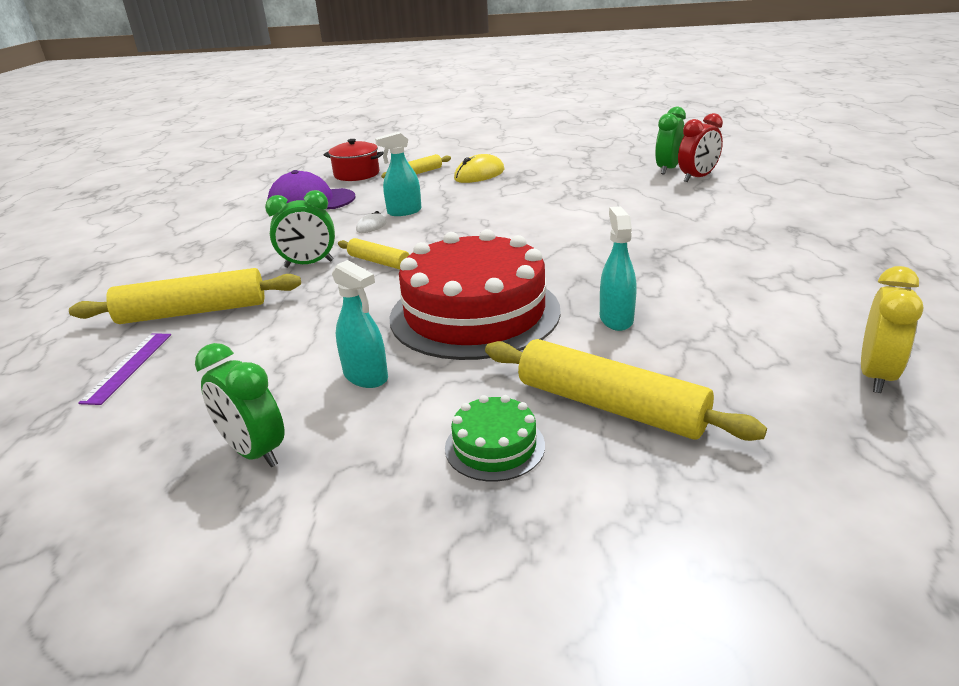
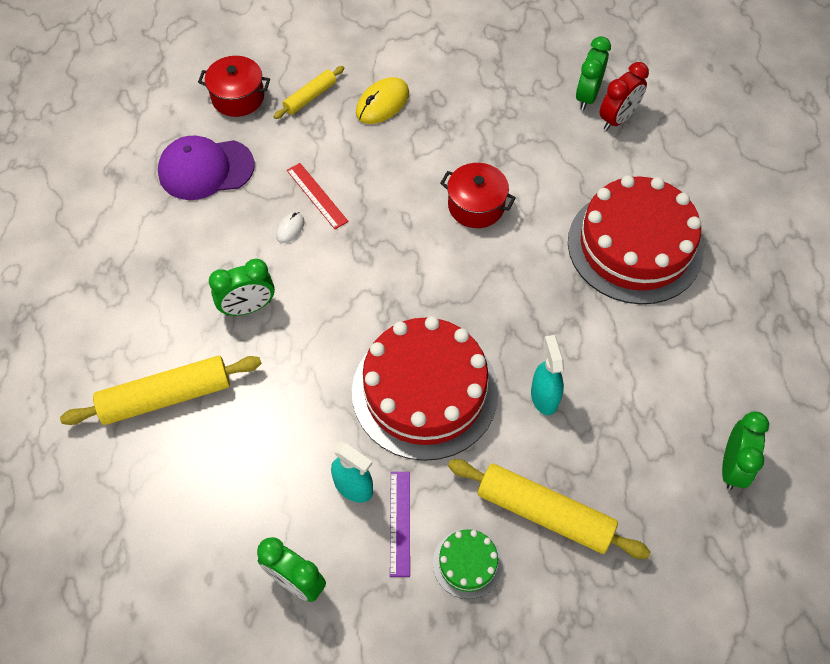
camera: 10 degrees left, 30 degrees up
(128, 367) = (146, 483): purple ruler -> purple ruler (400, 523)
(379, 262) = (317, 303): yellow rolling pin -> none
(404, 212) = (317, 195): turquoise spray bottle -> red ruler
(555, 215) = (476, 206): none -> red pot
(720, 234) = (634, 246): none -> red cake
(876, 375) = (732, 466): yellow clock -> green clock

